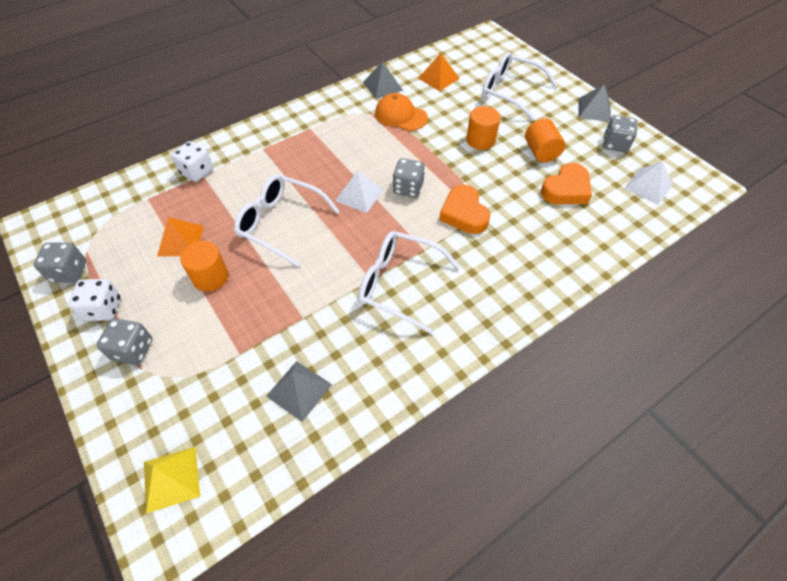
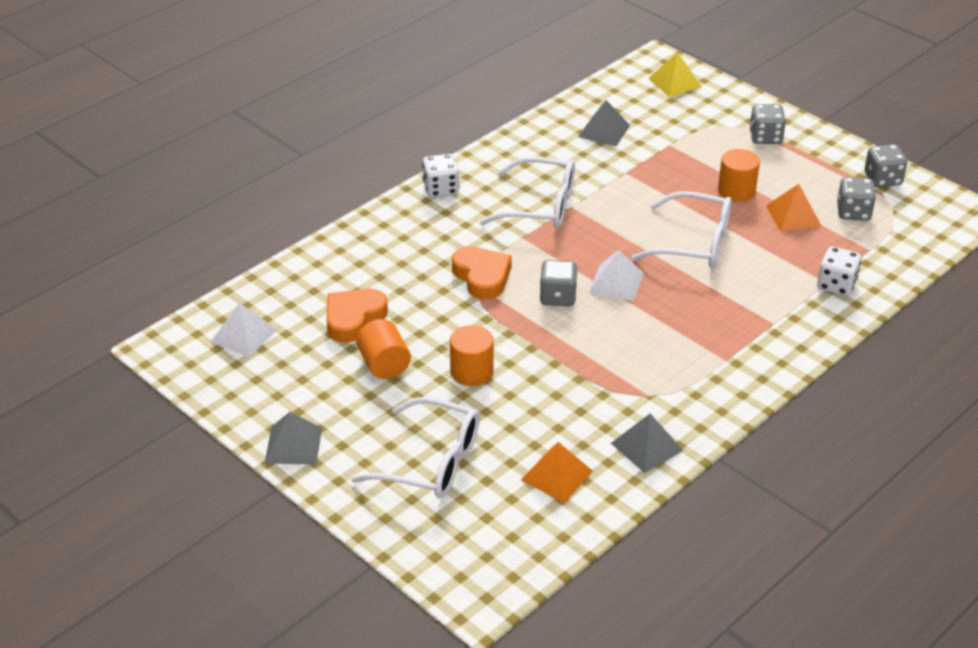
camera: 170 degrees right, 15 degrees down
(103, 309) = (819, 158): white dice -> white dice (441, 189)
(401, 115) = (599, 396): orange cap -> none
(615, 144) = (274, 389): grey dice -> grey dice (853, 212)

